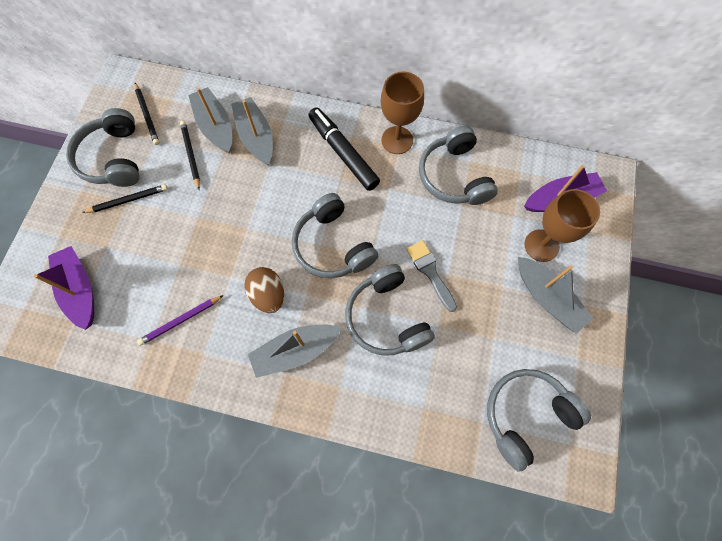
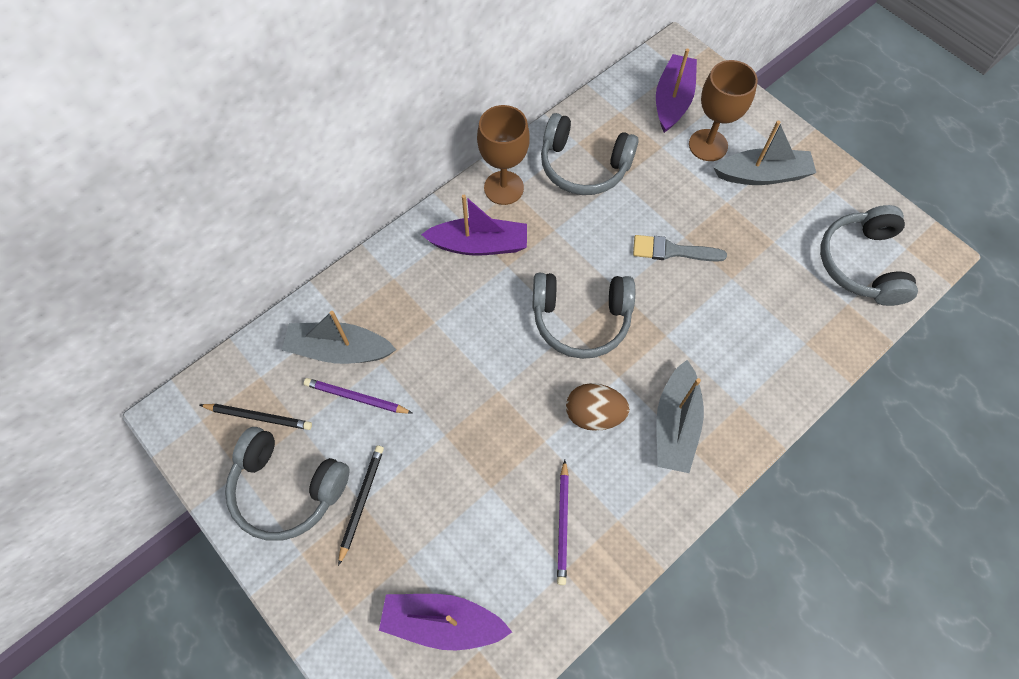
camera: 55 degrees left, 5 degrees down
(191, 155) = (356, 397): black pencil -> purple pencil
(256, 137) = (389, 316): grey boat -> none
(343, 153) = (479, 244): black marker -> purple boat
(386, 317) = (694, 318): grey headphones -> none

